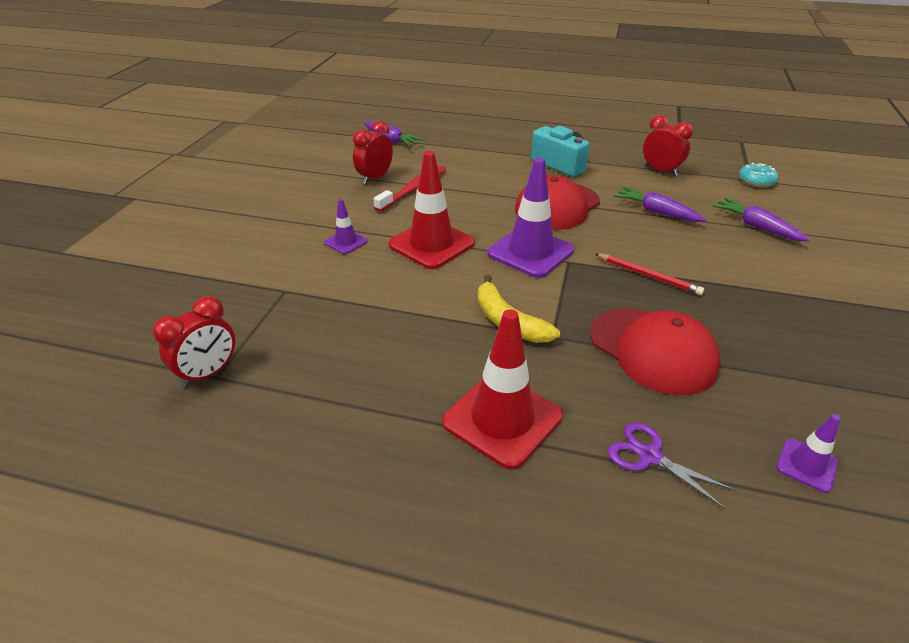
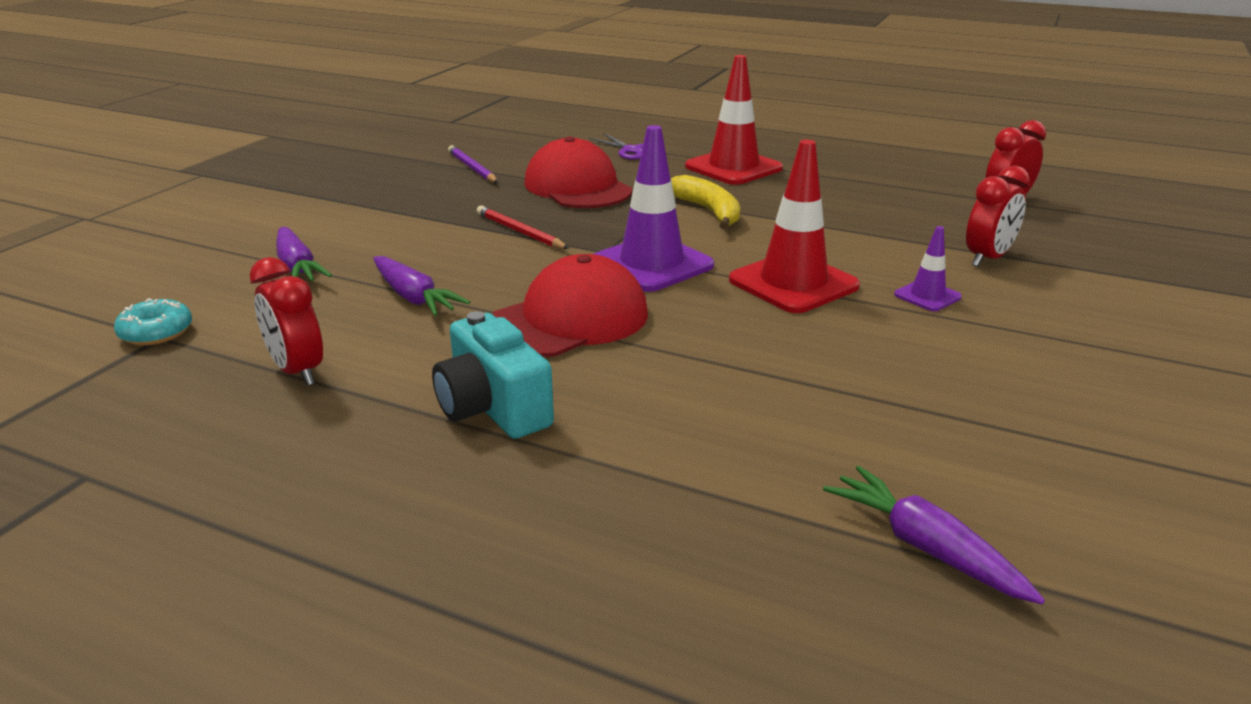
camera: 170 degrees left, 10 degrees down
(375, 178) = (925, 411): red clock -> red clock (988, 259)
(413, 189) = (833, 375): red toothbrush -> none
(797, 378) = (472, 168): none -> purple pencil
(806, 465) = (528, 142): purple traffic cone -> none

